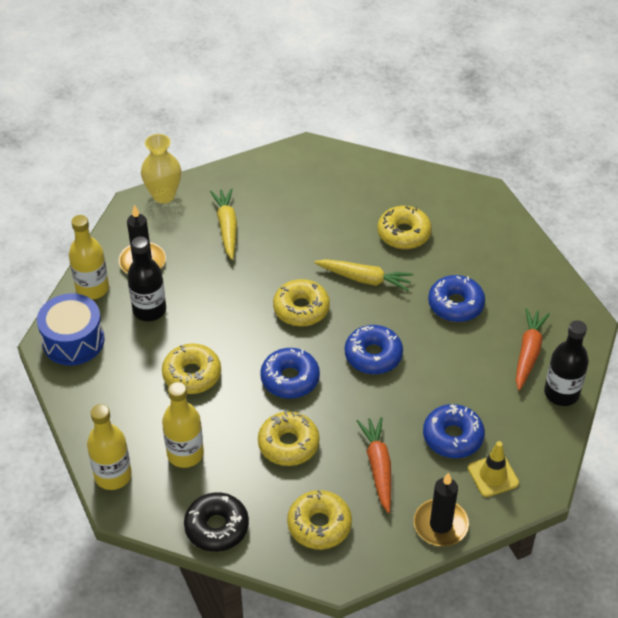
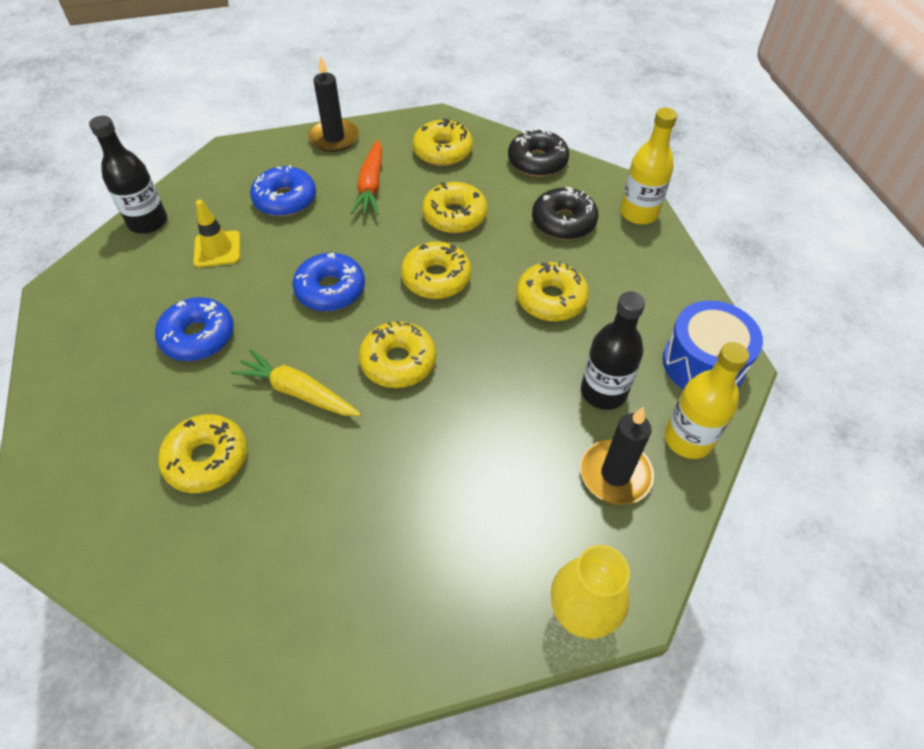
camera: 170 degrees left, 5 degrees up
(185, 454) = (563, 222): yellow bottle -> black donut
(227, 227) = (477, 520): yellow carrot -> none
(290, 379) = (436, 278): blue donut -> yellow donut
(493, 475) = (266, 165): yellow traffic cone -> yellow traffic cone (217, 249)
(528, 353) = (152, 266): orange carrot -> none

